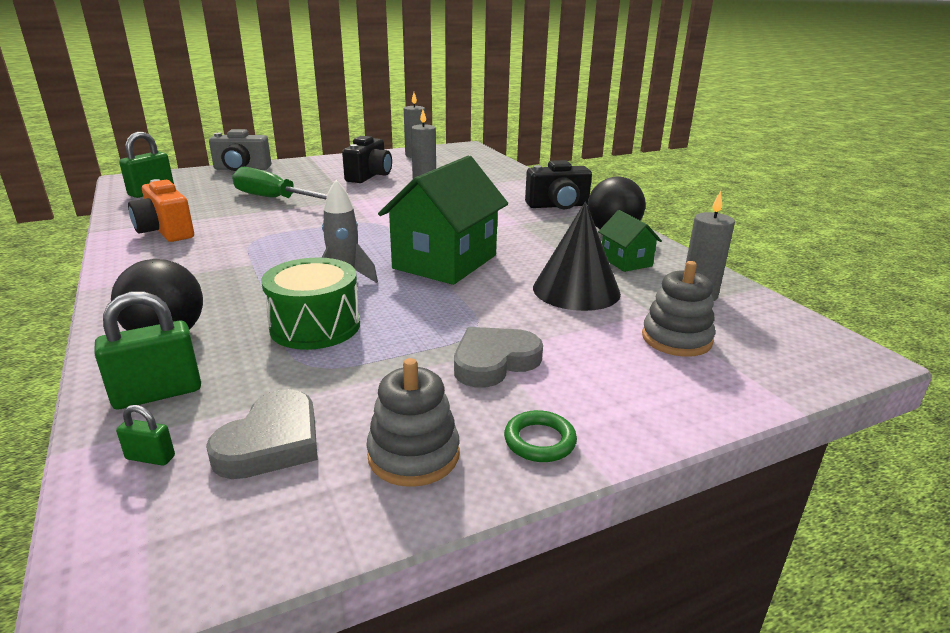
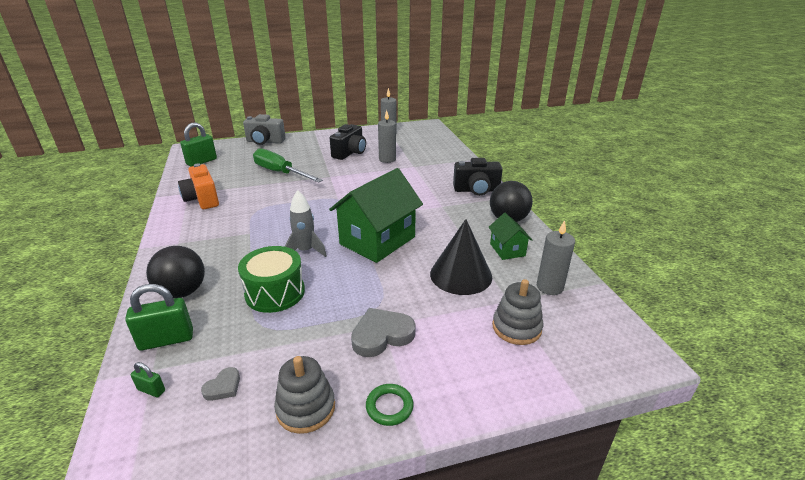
camera: 10 degrees right, 5 degrees up
(271, 442) = (223, 387): grey heart -> grey heart, size x0.53

